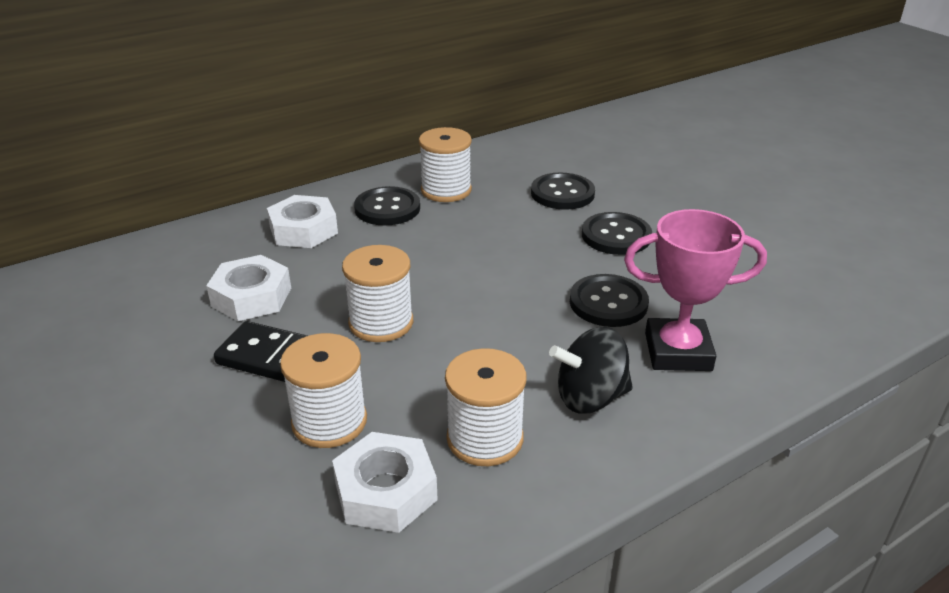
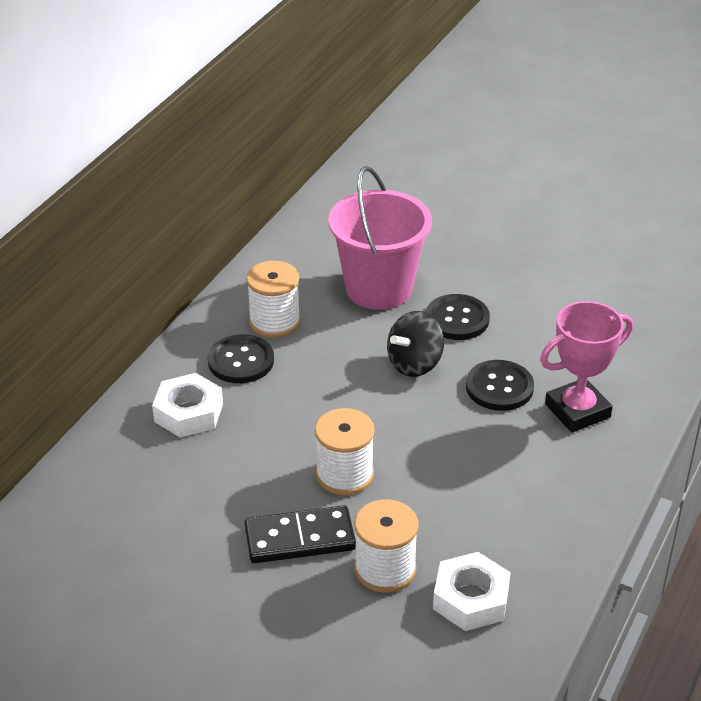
camera: 30 degrees left, 5 degrees up
(251, 297) = (215, 495): white nut -> none
(485, 438) = (502, 533): white spool -> none
(562, 193) = (379, 289): black button -> pink bucket
(590, 397) = (546, 473): black spinning top -> black spinning top (415, 364)

